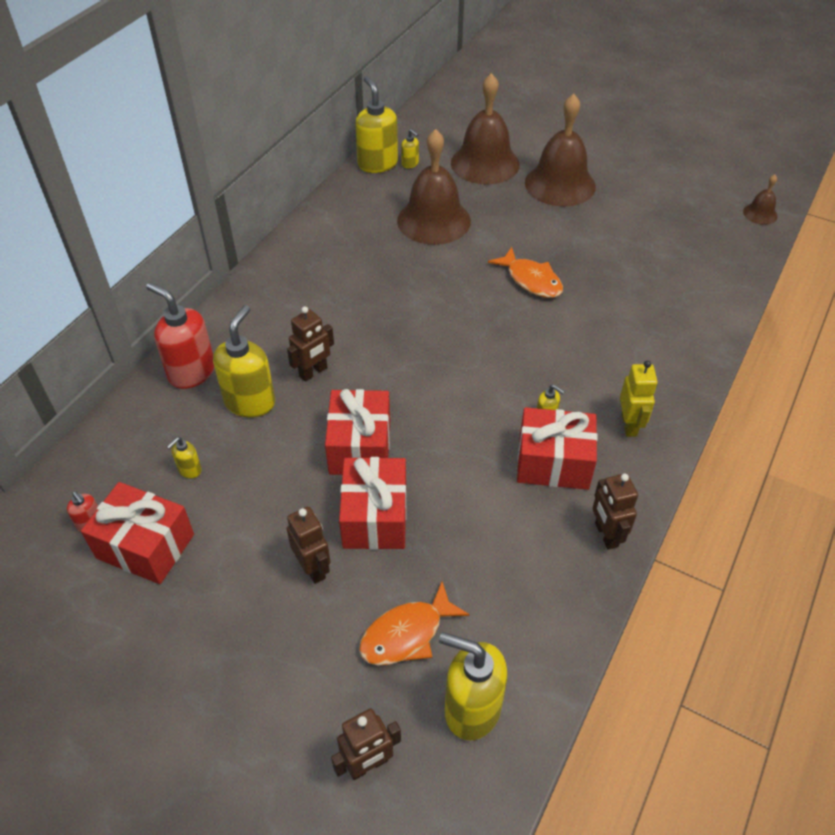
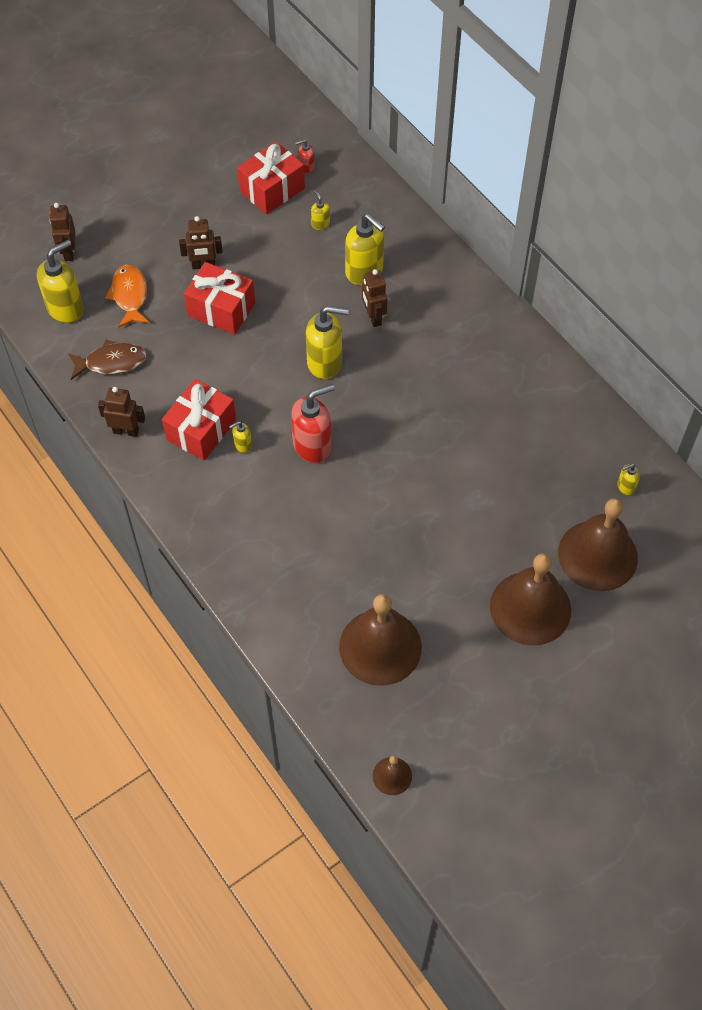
camera: 115 degrees right, 10 degrees up
(191, 372) = (414, 245): red soap dispenser -> red soap dispenser (312, 446)
(360, 447) = (284, 321): red gift -> none
(377, 164) = (638, 458): yellow soap dispenser -> yellow soap dispenser (325, 363)
(434, 220) = (522, 470): brown bell -> brown bell (380, 647)
(523, 600) = (111, 362): none -> brown fish
(531, 280) = (400, 510): orange fish -> none
(629, 425) = (204, 497): yellow robot -> none

